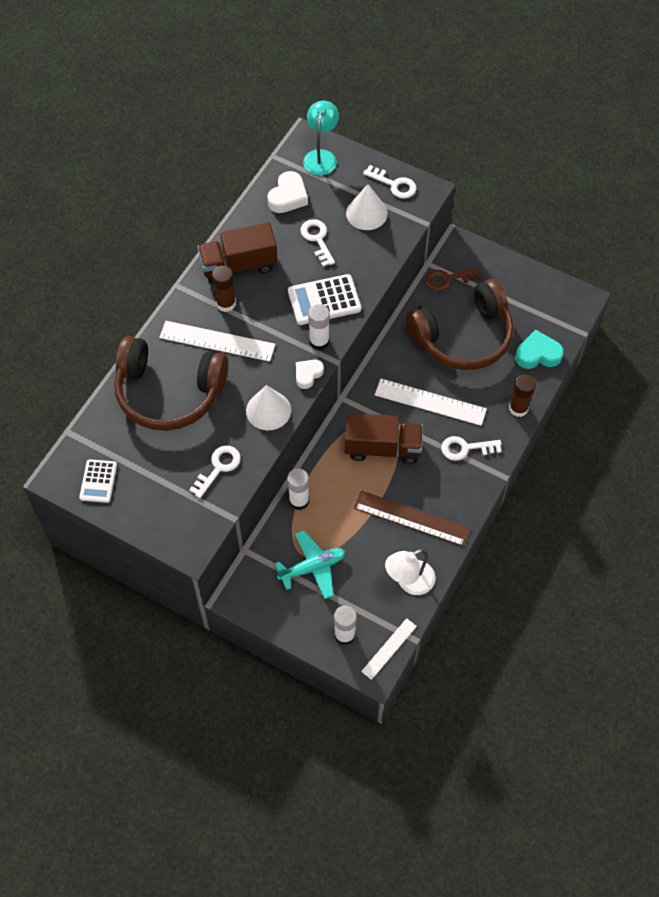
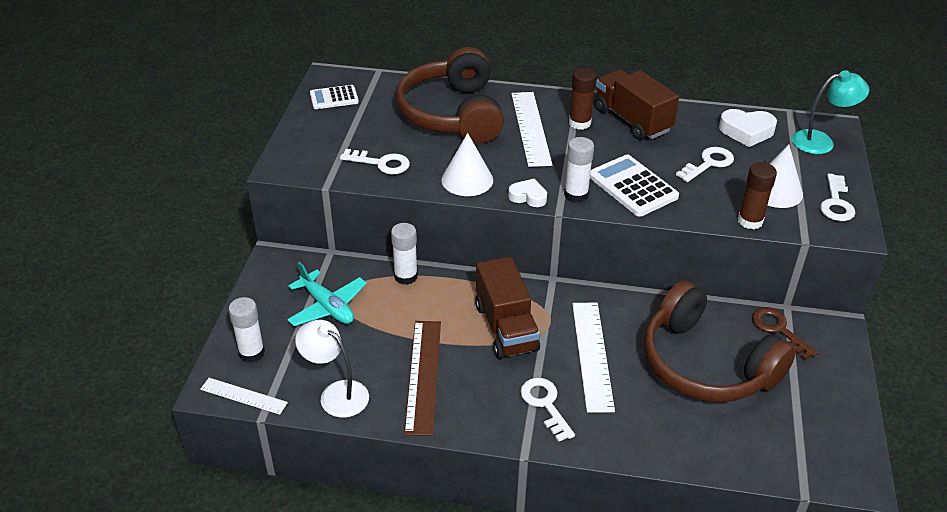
camera: 70 degrees right, 20 degrees down
(518, 408) = (635, 446): brown glue stick -> brown glue stick (750, 221)
(537, 354) = (732, 448): turquoise heart -> none

